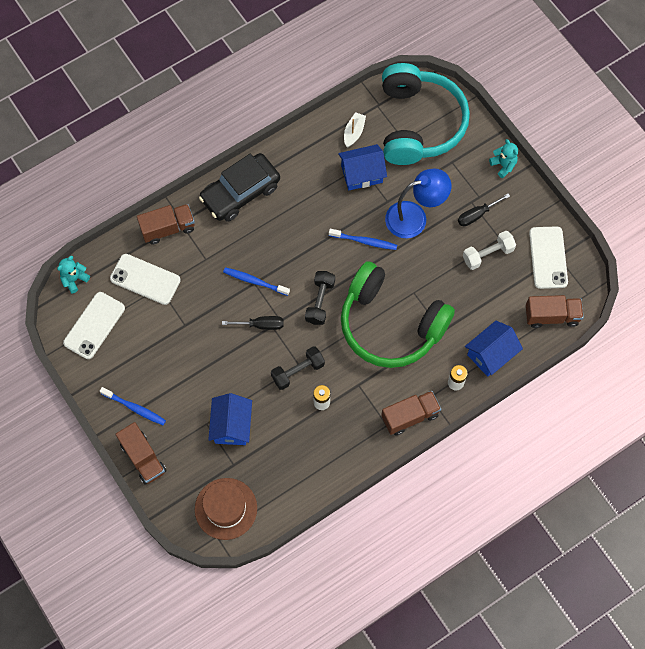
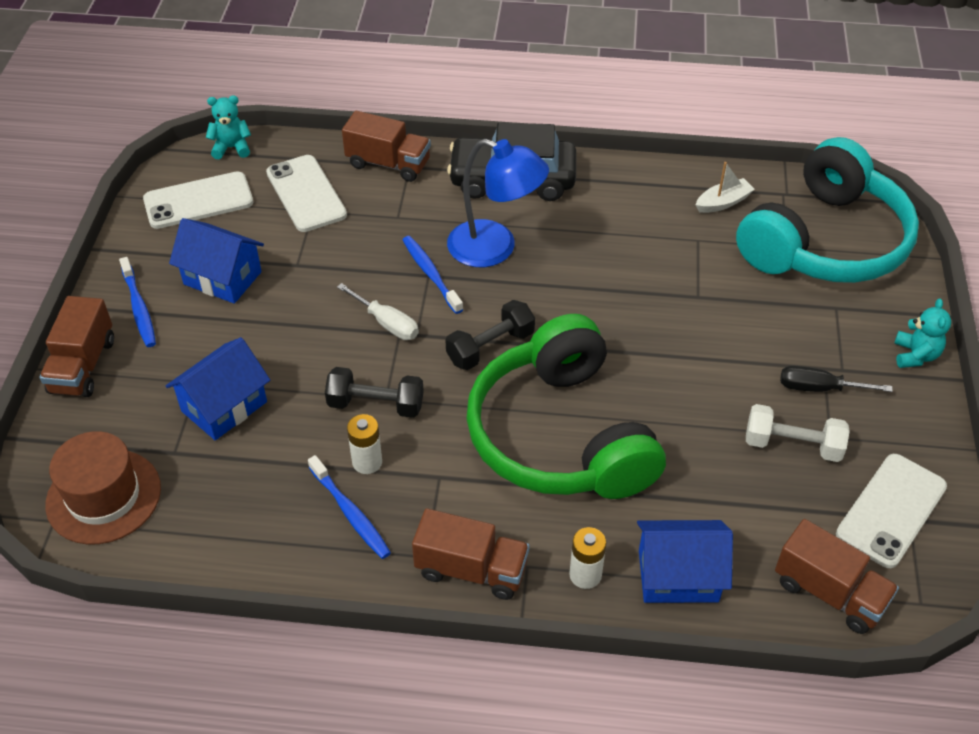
camera: 40 degrees right, 20 degrees down
(261, 325) = (387, 323): black screwdriver -> white screwdriver
(362, 174) = (691, 248): blue house -> blue house (222, 278)
(364, 241) = (621, 320): blue toothbrush -> blue toothbrush (350, 513)
(414, 217) = (720, 336): blue lamp -> blue lamp (495, 248)

